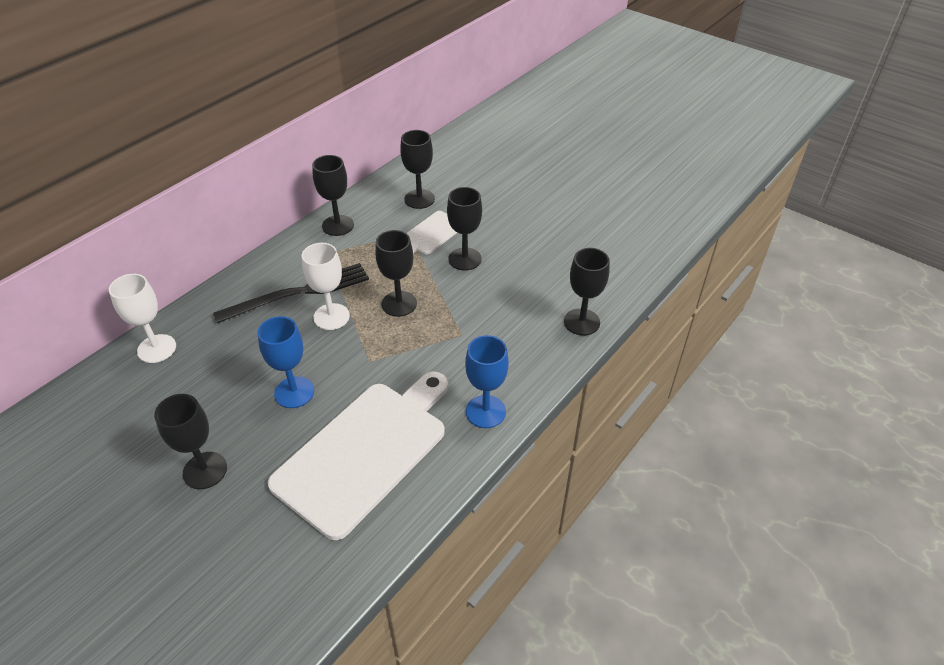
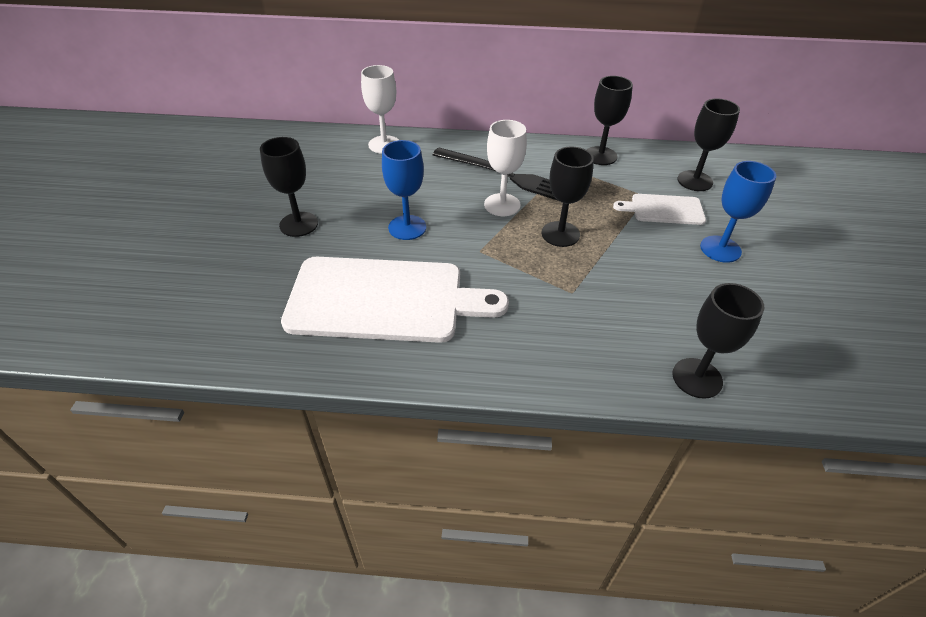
camera: 55 degrees right, 0 degrees up
(465, 259) = (664, 246): black goblet -> none
(485, 411) = (499, 358): blue goblet -> blue goblet (720, 249)

